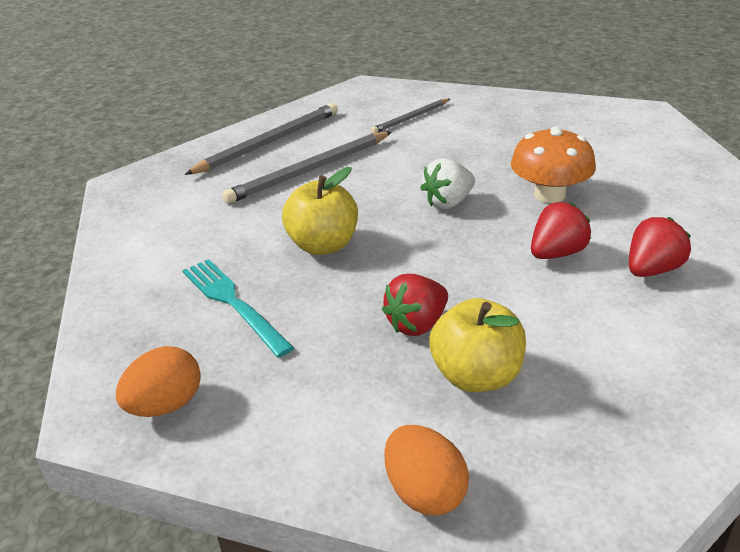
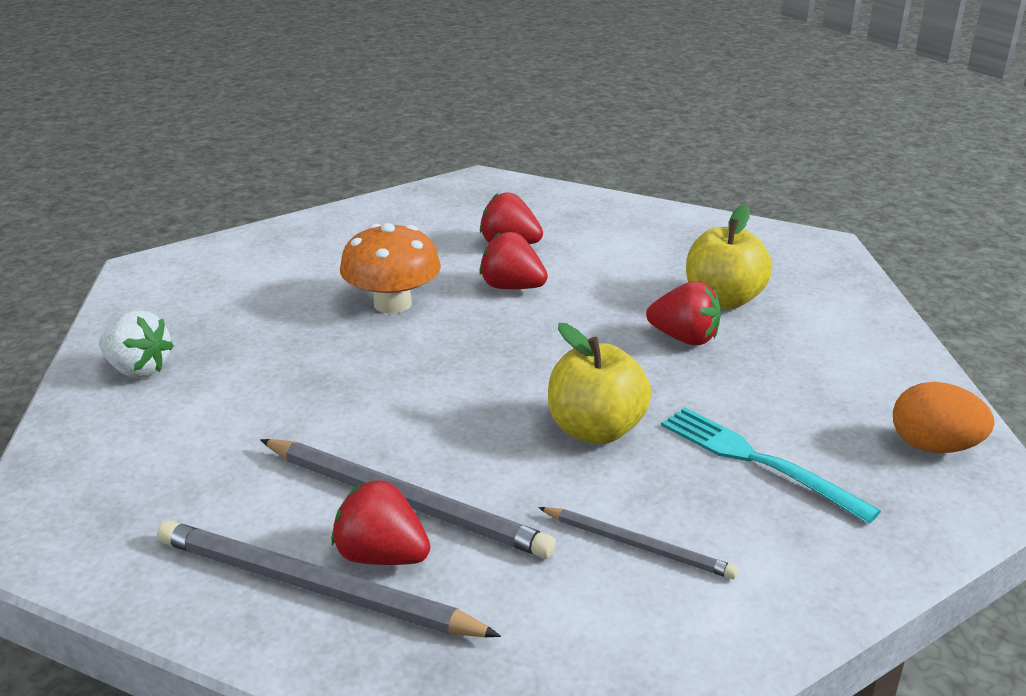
camera: 115 degrees left, 5 degrees down
(233, 303) = (757, 461): turquoise fork -> turquoise fork turned 105 degrees clockwise
(273, 160) = (381, 556): none -> red strawberry
(410, 118) = (182, 445): grey pencil -> grey pencil (638, 546)
(425, 492) = (859, 300): orange egg -> none
(448, 202) = (443, 363): white strawberry -> white strawberry (138, 369)

